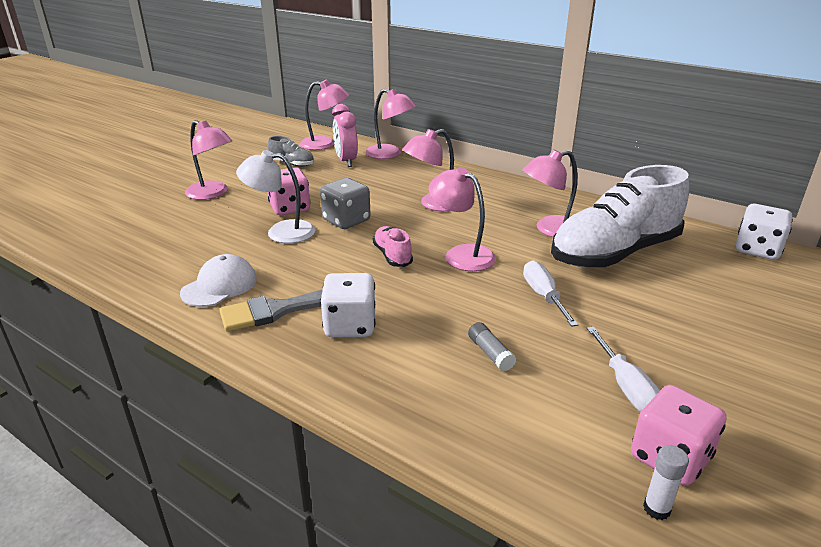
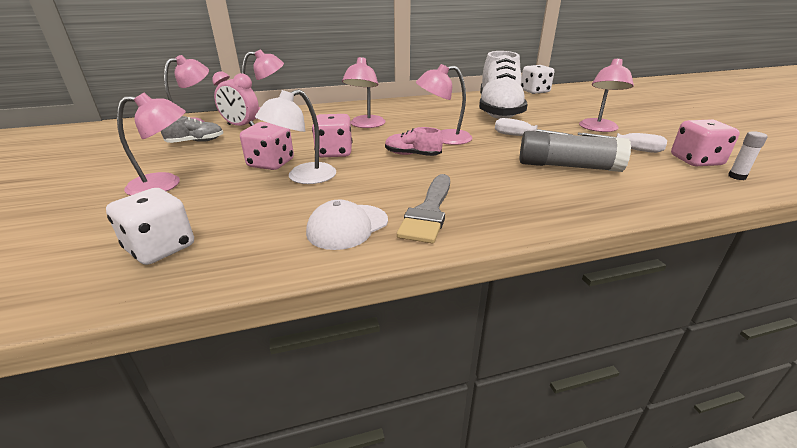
camera: 50 degrees left, 0 degrees up
(219, 286) = (347, 226): white cap -> white cap turned 120 degrees counterclockwise
(346, 220) = (334, 152): grey dice -> pink dice
(350, 325) = (486, 194): white dice -> white dice (161, 248)
(490, 353) = (567, 166): grey glue stick -> grey glue stick, size x2.26
(550, 229) = (451, 113): pink lamp -> pink lamp (598, 129)

